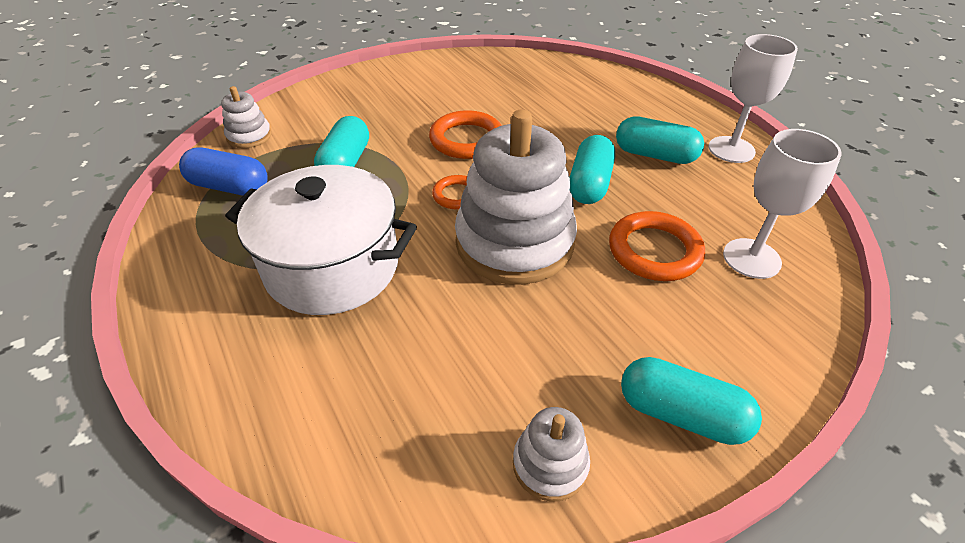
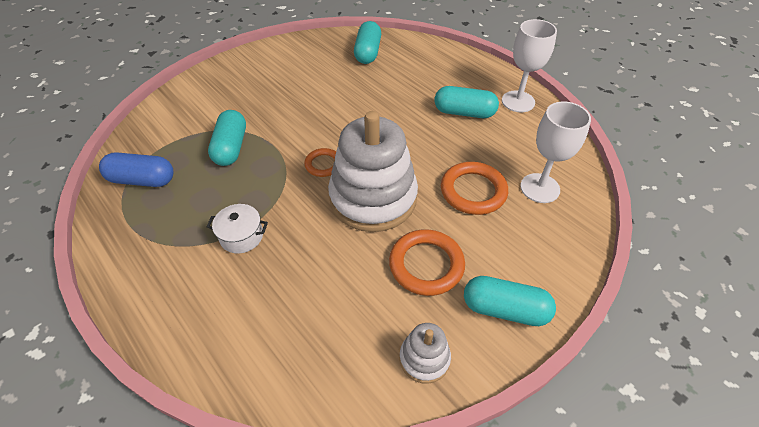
camera: 10 degrees left, 5 degrees up
(249, 136) = (146, 132): white stacking toy -> none
(332, 267) = (241, 236): white pot -> white pot, size x0.43
(466, 140) = (321, 115): orange ring -> orange ring (426, 265)
(589, 184) = (420, 143): turquoise capsule -> turquoise capsule (367, 52)

